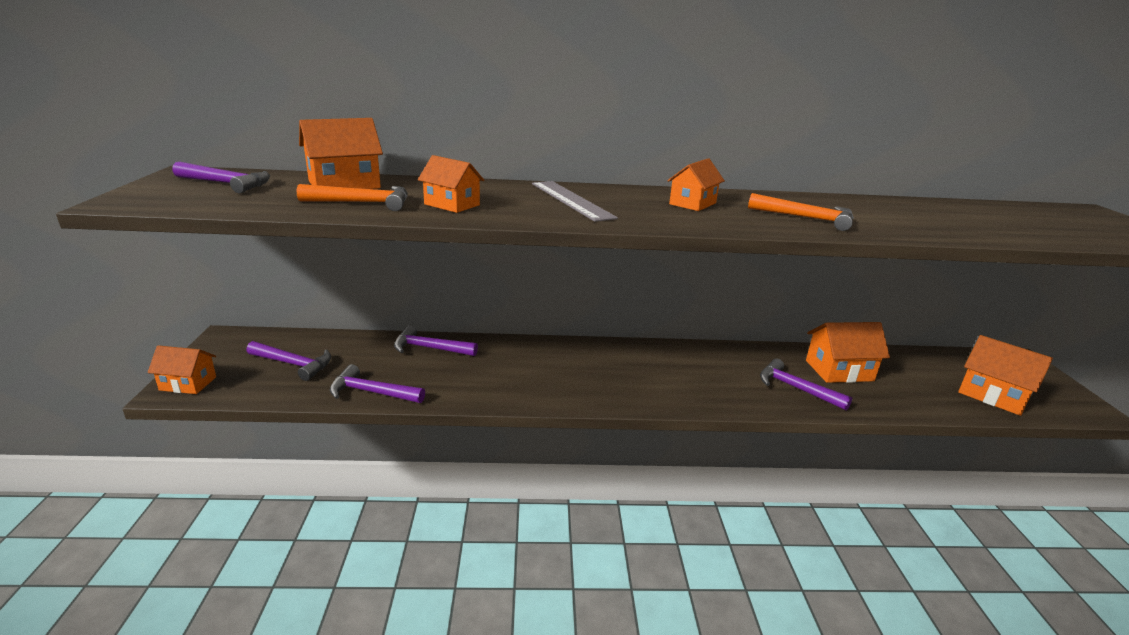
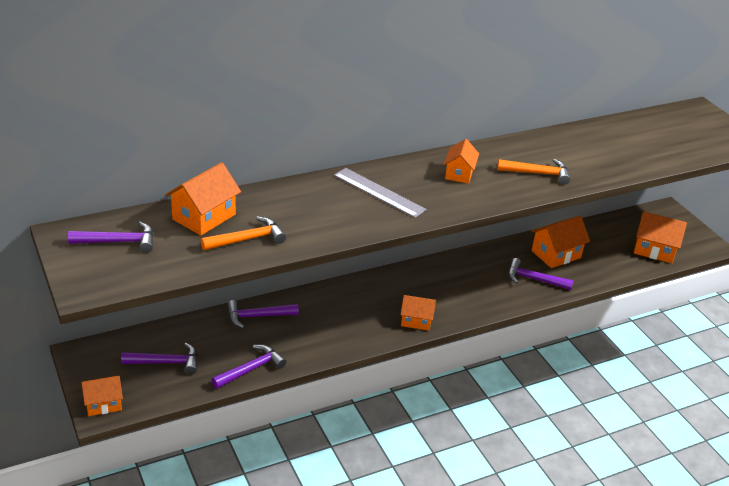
camera: 25 degrees left, 10 degrees up
(372, 392) = (251, 369): purple hammer -> purple hammer turned 150 degrees clockwise
(452, 204) = (307, 223): orange house -> orange house (416, 320)

